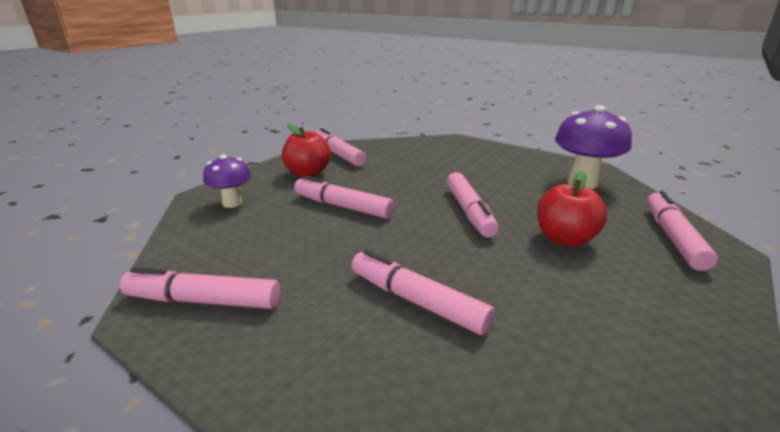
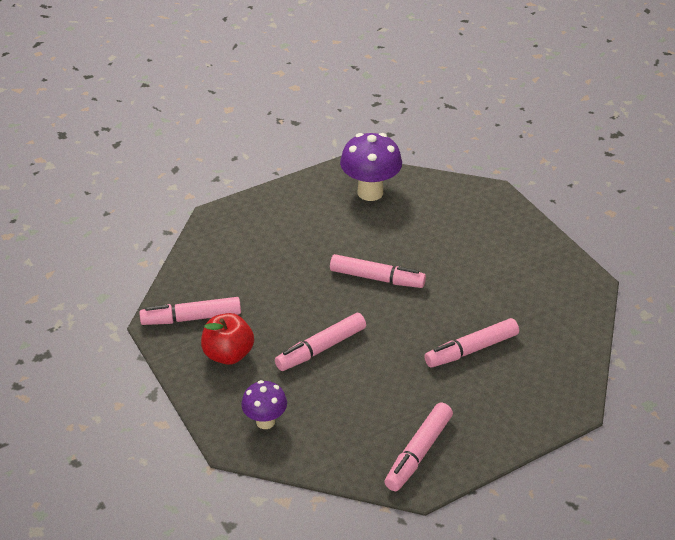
camera: 65 degrees left, 15 degrees up
(564, 239) = (443, 251): red apple -> none
(672, 237) = (468, 202): pink marker -> none

